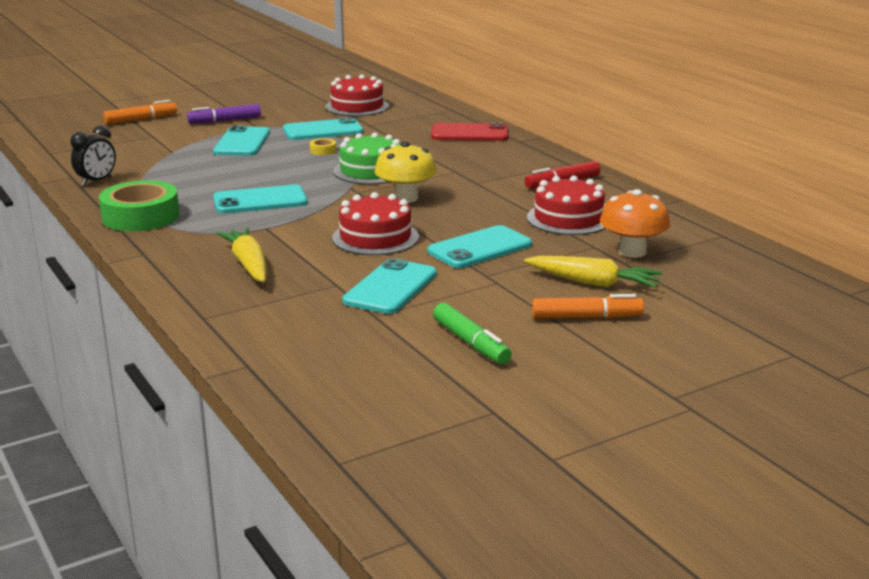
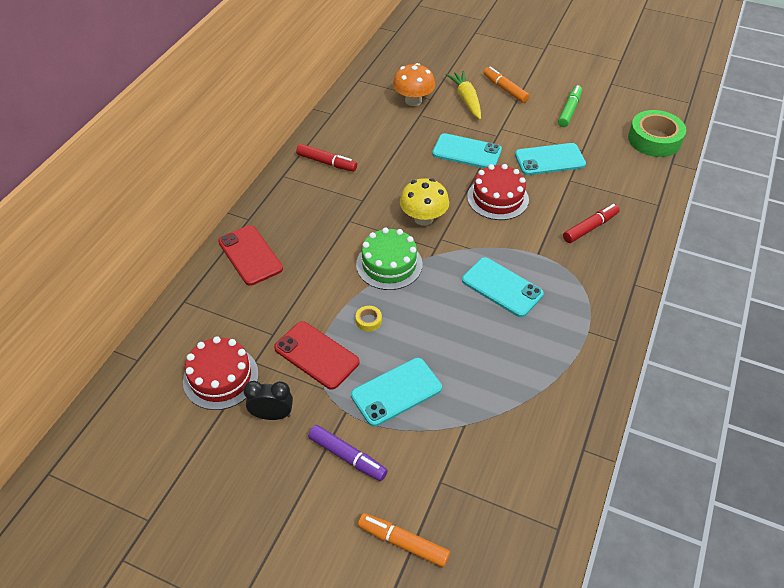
camera: 125 degrees left, 25 degrees up
(96, 181) = (572, 420): black clock -> black clock (272, 415)
(141, 216) = (594, 332): green tape -> green tape (654, 140)
(248, 265) = (590, 227): yellow carrot -> red marker
(323, 130) = (316, 355): turquoise phone -> red phone
(568, 218) = (388, 137): red cake -> none

